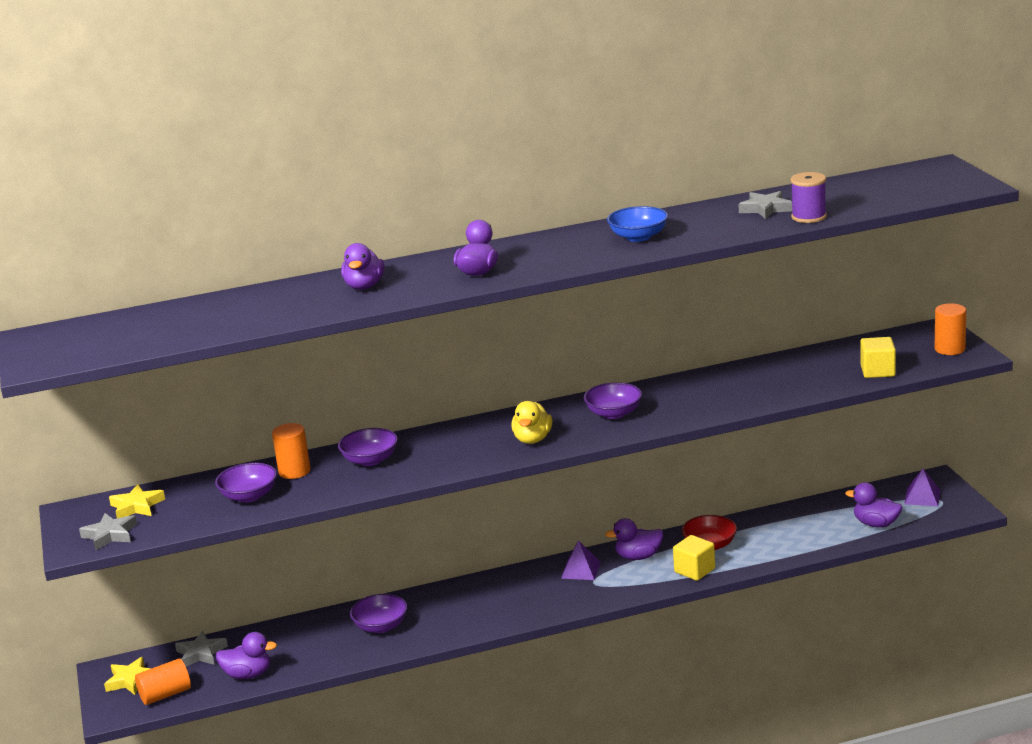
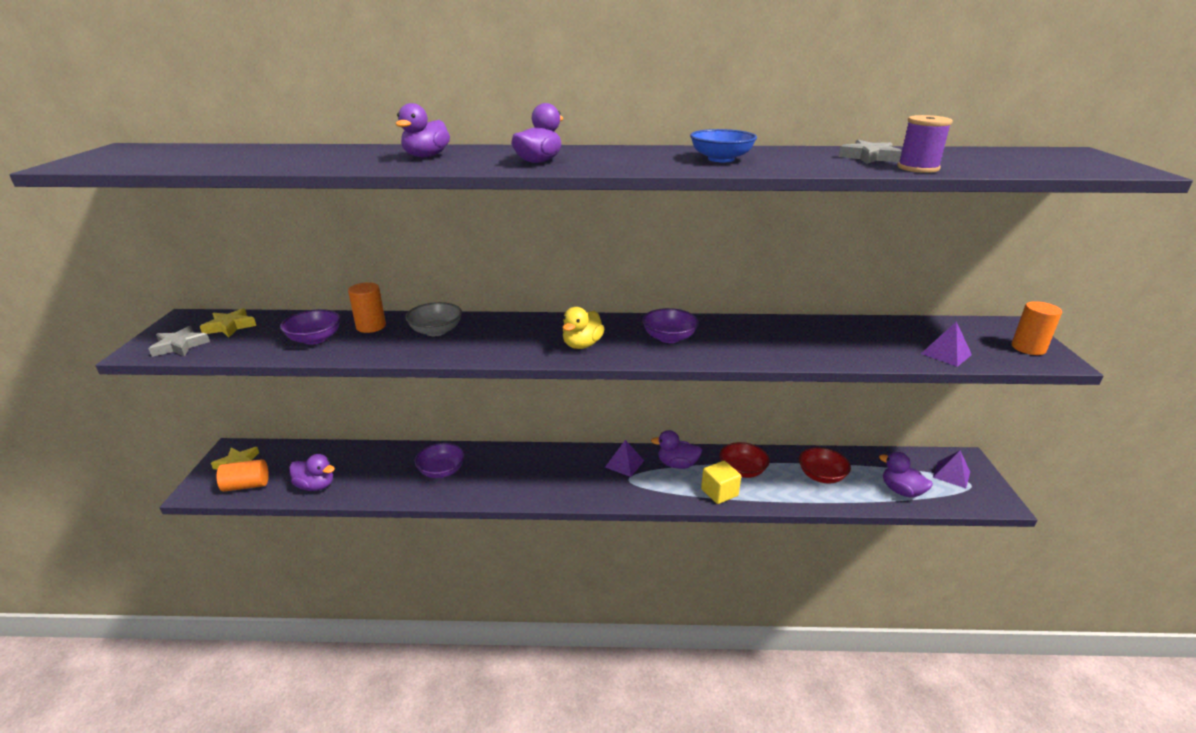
camera: 15 degrees right, 5 degrees up
(201, 653) = (302, 455): grey star -> none
(370, 460) = (436, 331): purple bowl -> grey bowl
(793, 530) = (821, 476): none -> red bowl
(877, 371) = (946, 354): yellow cube -> purple pyramid

